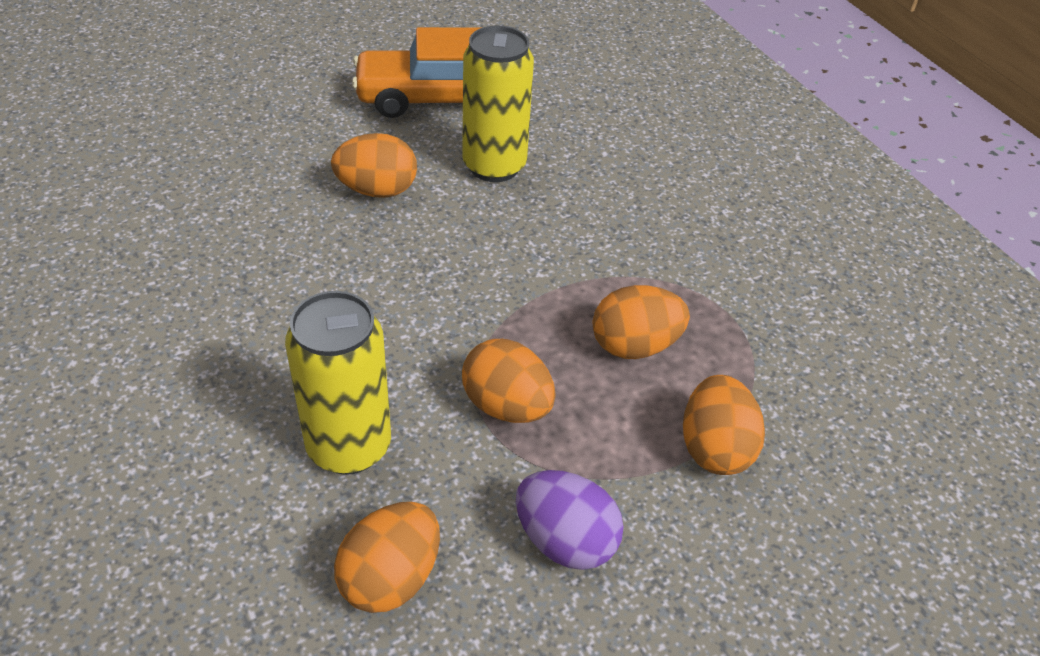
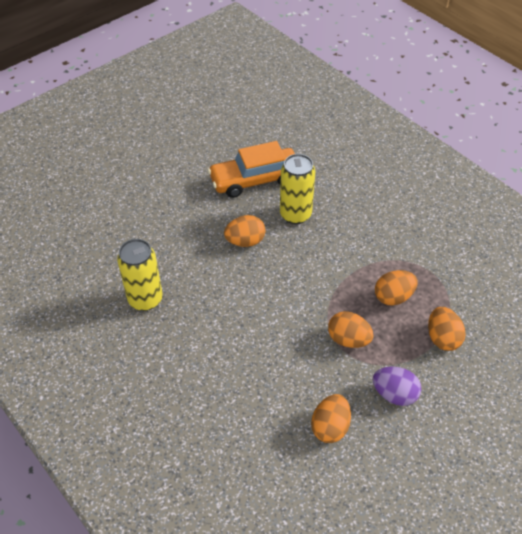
camera: 10 degrees left, 5 degrees up
(349, 446) = (288, 374): yellow can -> yellow can (145, 299)

